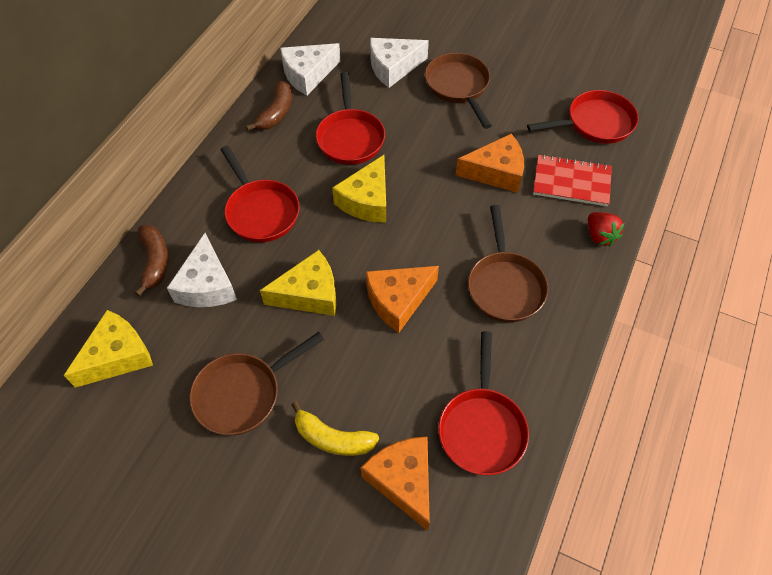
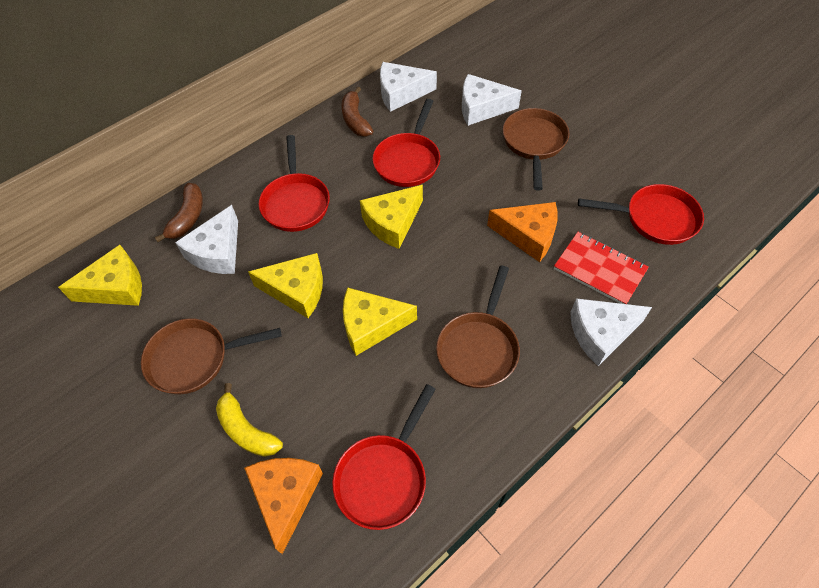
camera: 25 degrees right, 0 degrees up
(276, 113) = (355, 120): brown banana -> brown banana turned 120 degrees clockwise
(398, 300) = (371, 325): orange cheese -> yellow cheese
(600, 236) = (601, 333): red strawberry -> white cheese

